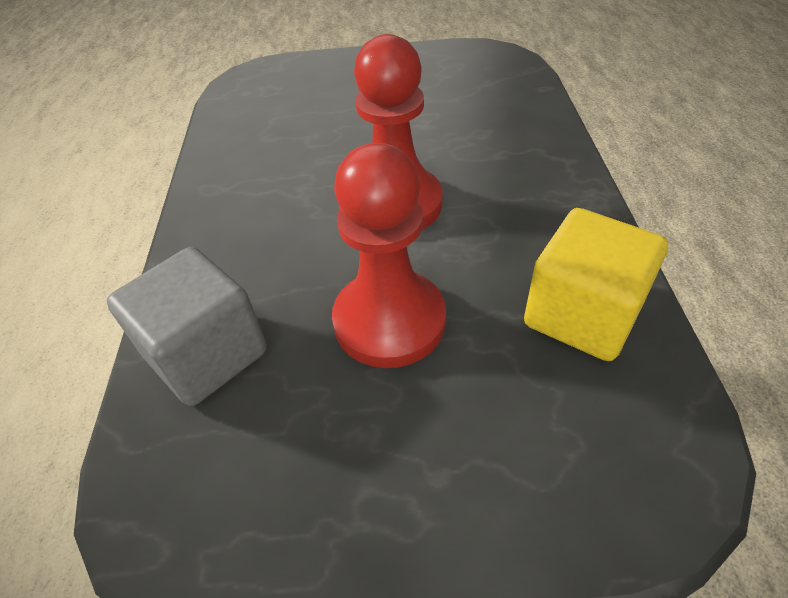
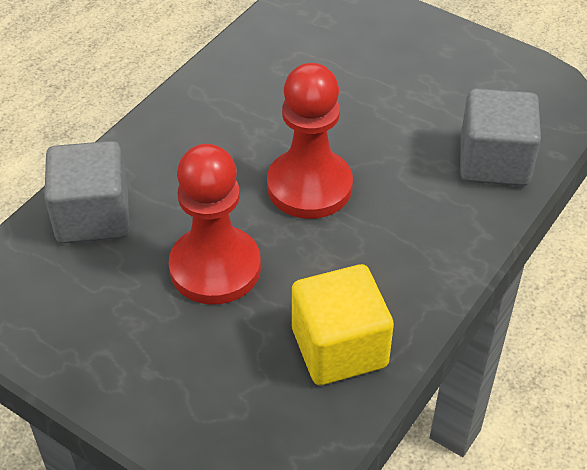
camera: 35 degrees right, 0 degrees up
(512, 112) = (494, 162): none -> grey cube

